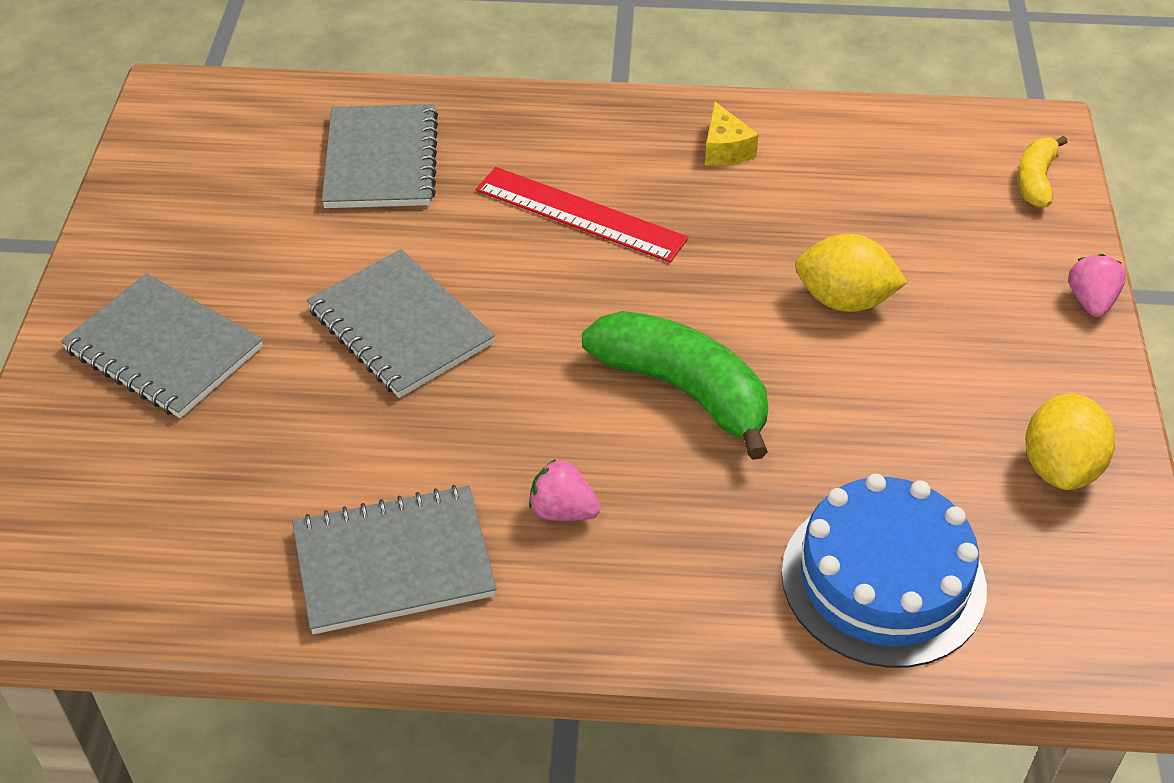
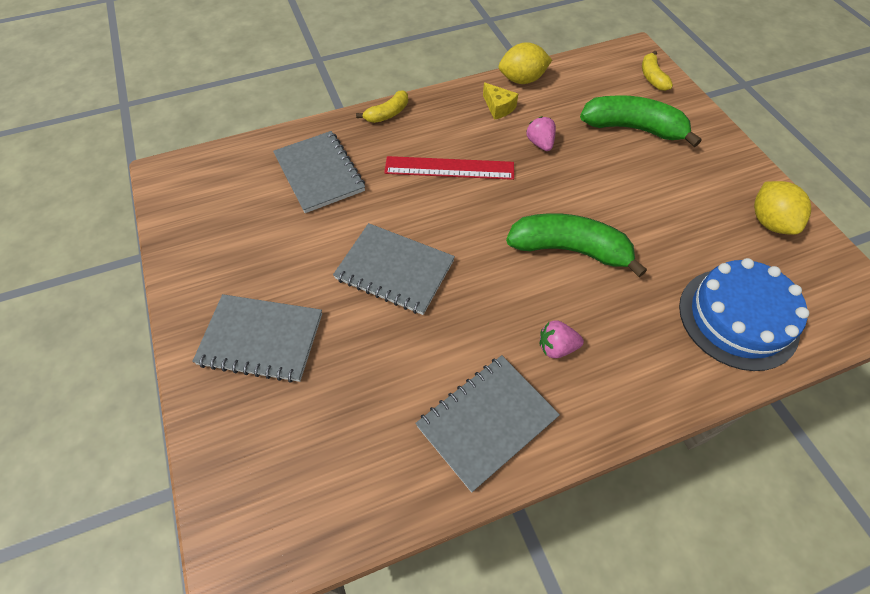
camera: 25 degrees left, 10 degrees up
(540, 106) = (387, 114): none -> yellow banana
(844, 300) = (611, 170): yellow lemon -> yellow lemon (522, 80)
(933, 250) = (633, 128): none -> green banana
(1091, 301) = (720, 130): pink strawberry -> pink strawberry (540, 143)

